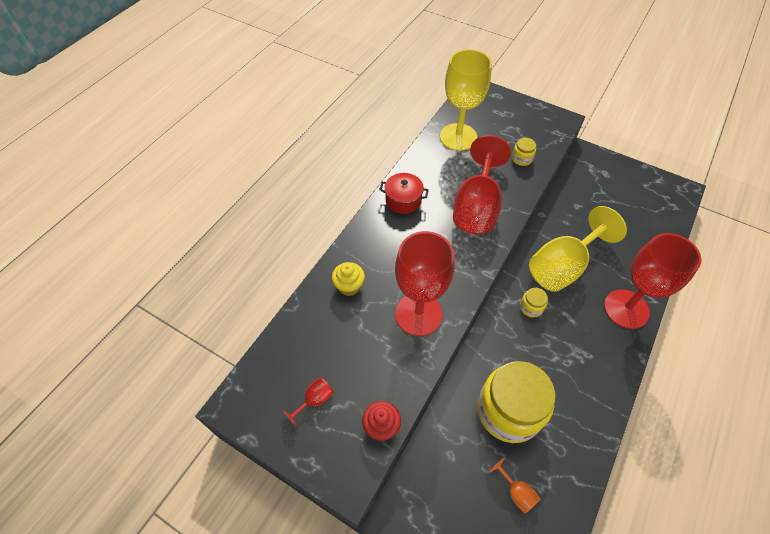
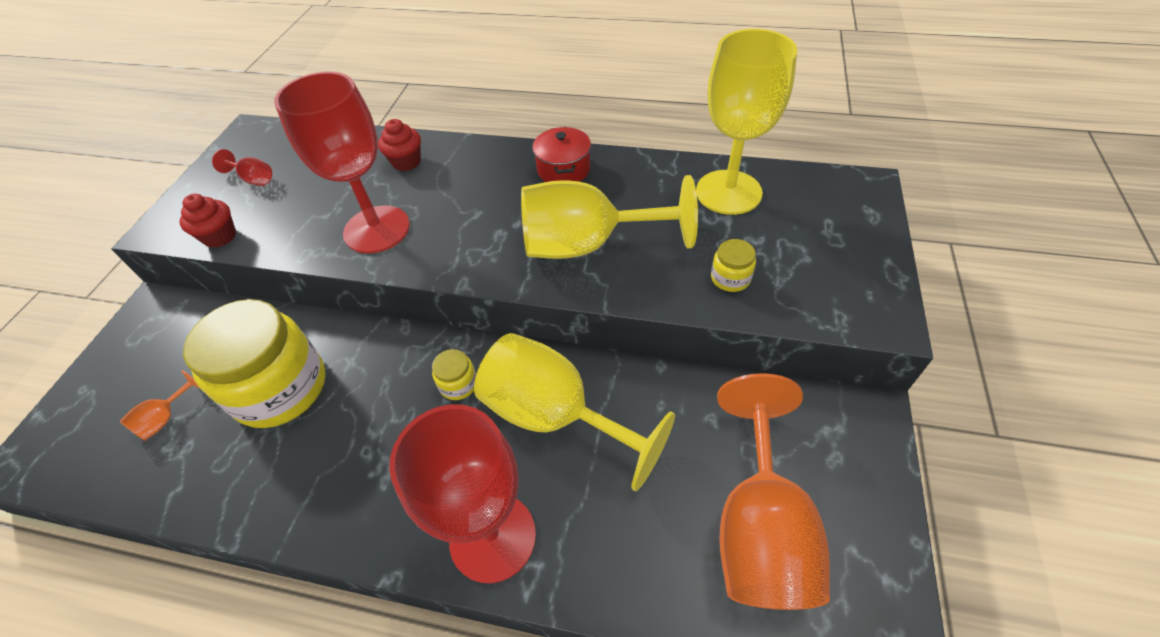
camera: 75 degrees right, 5 degrees down
(349, 286) = (406, 162): yellow cupcake -> red cupcake
(476, 207) = (587, 245): red goblet -> yellow goblet
(633, 209) = (759, 527): none -> orange goblet

